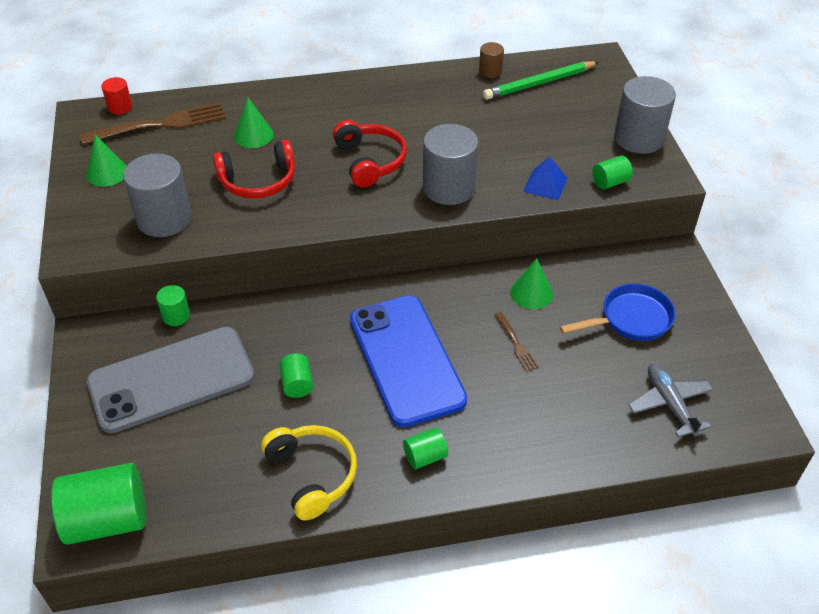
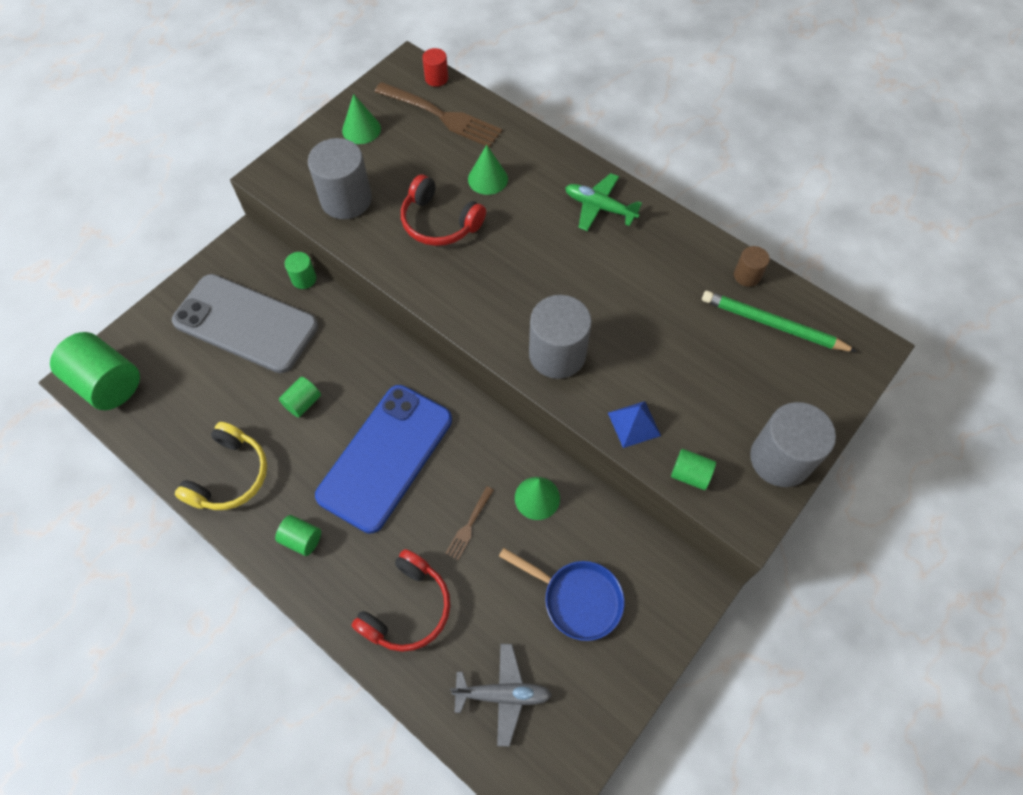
camera: 50 degrees right, 15 degrees up
(353, 99) = (599, 207): none -> green plane
(370, 161) = (535, 276): red headphones -> red headphones (408, 609)
(669, 404) = (503, 694): grey plane -> grey plane turned 60 degrees clockwise

